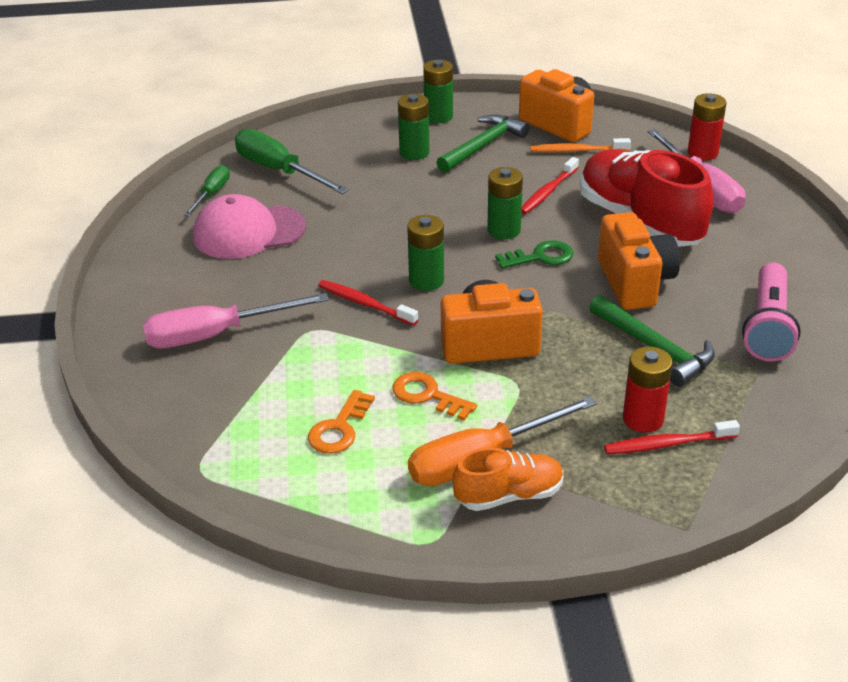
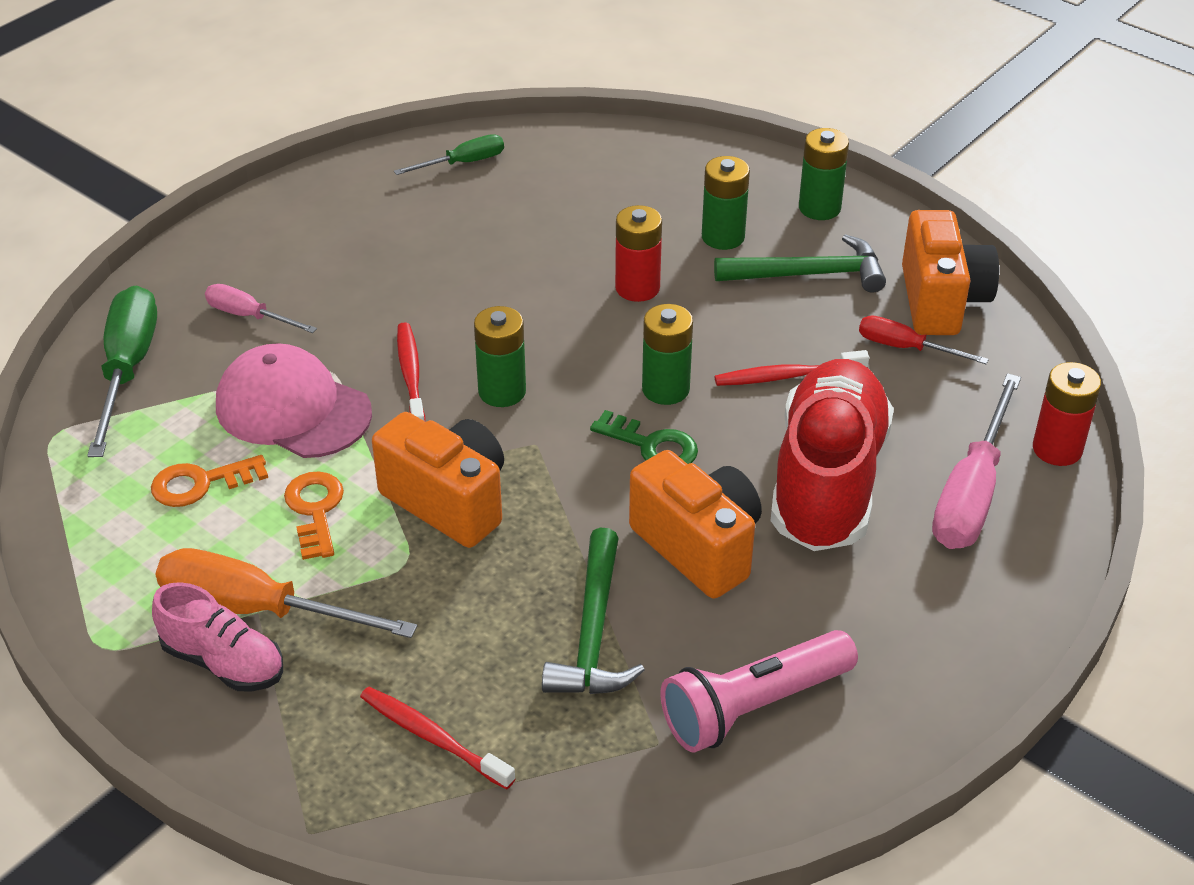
camera: 45 degrees right, 5 degrees up
(216, 335) = (249, 316): pink screwdriver -> pink screwdriver, size x0.56
(249, 232) = (431, 227): pink cap -> pink cap (293, 409)
(279, 171) = (559, 175): green screwdriver -> green screwdriver (128, 369)
(509, 495) = (224, 662): orange shoe -> pink shoe
(577, 151) = (905, 348): orange toothbrush -> red screwdriver
(635, 283) = (698, 546): orange camera -> orange camera turned 75 degrees counterclockwise
(643, 419) = (455, 694): red battery -> red battery (637, 288)

